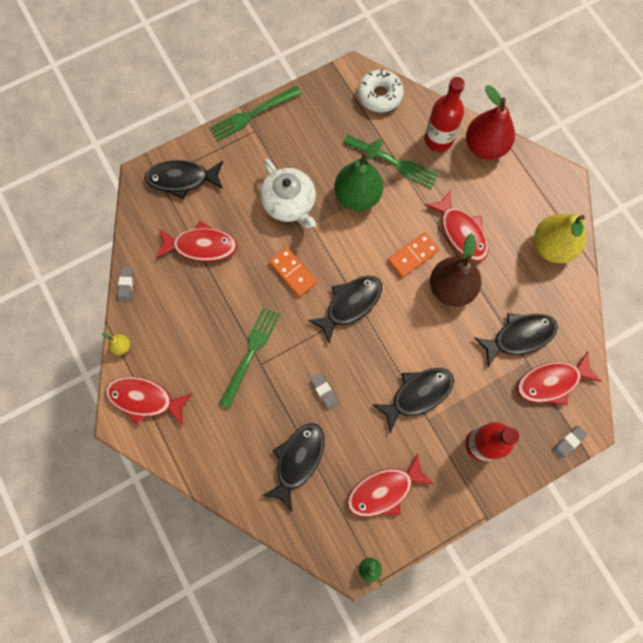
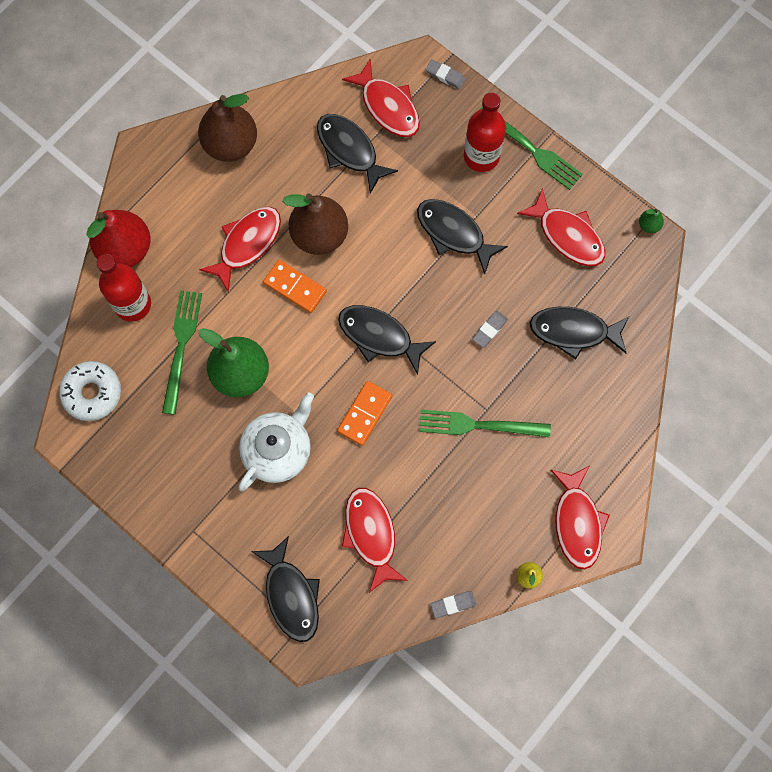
camera: 110 degrees left, 0 degrees up
(252, 114) = (170, 542): green fork -> green fork (532, 149)
(552, 246) = (230, 144): yellow pear -> brown pear

